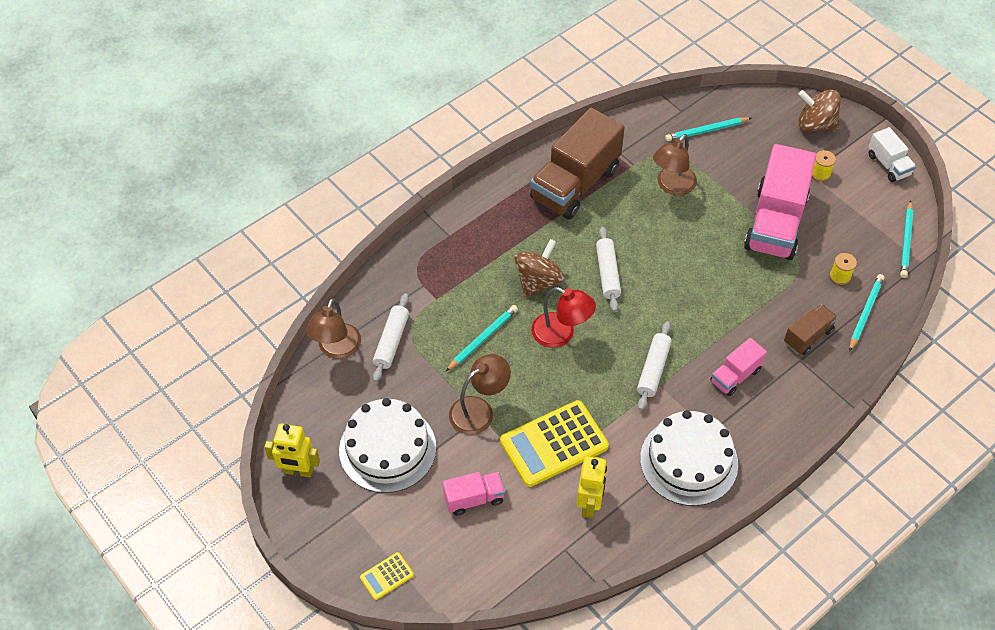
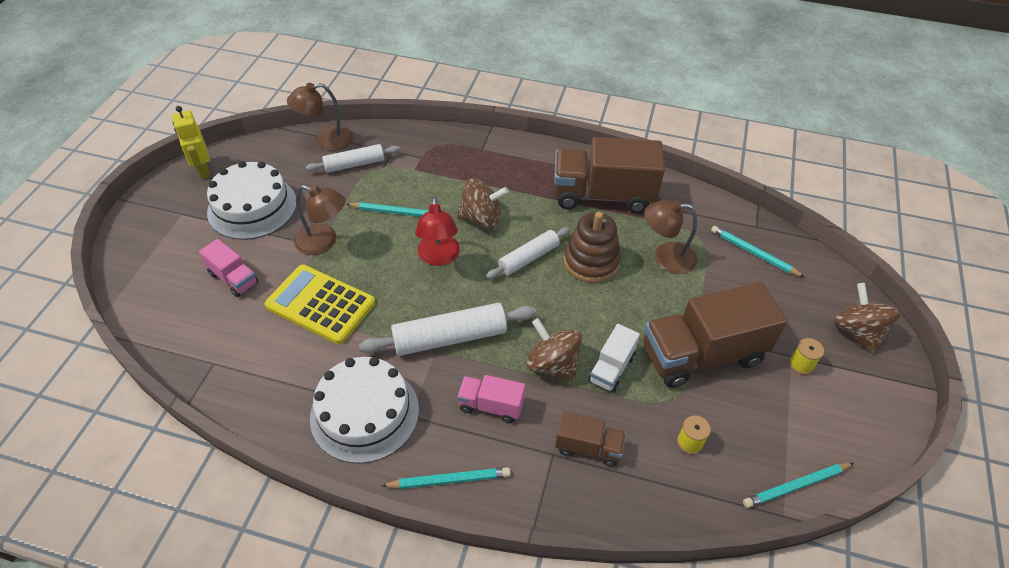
camera: 55 degrees right, 5 degrees down
(387, 576) = (131, 260): yellow calculator -> none
(589, 504) = (271, 358): yellow robot -> none
(641, 235) = (591, 261): none -> brown stacking toy
(653, 369) = (450, 338): white rolling pin -> white rolling pin, size x1.55
(724, 317) = (552, 364): none -> brown spinning top
(775, 223) = (702, 354): pink truck -> brown truck
(865, 313) = (664, 489): turquoise pencil -> turquoise pencil (449, 480)
(888, 165) = (879, 421): white truck -> white truck (611, 368)

